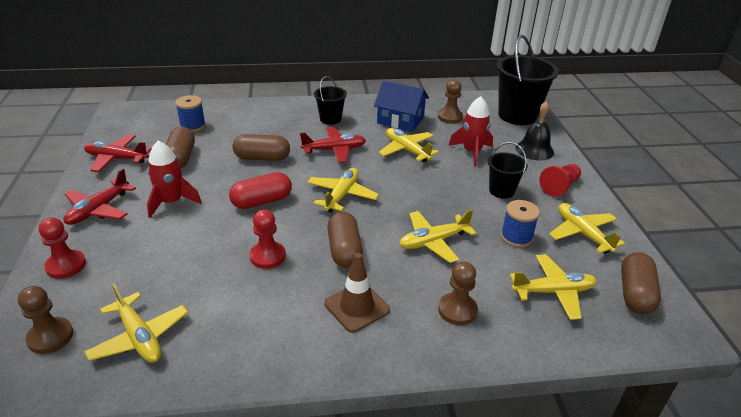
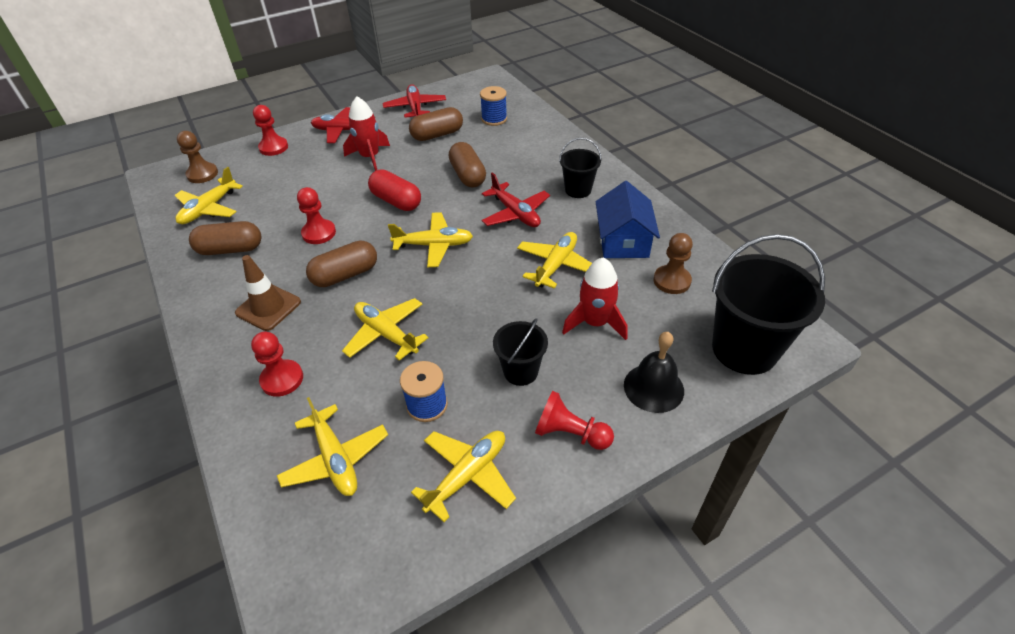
camera: 70 degrees right, 10 degrees up
(457, 310) = (282, 379): brown pawn -> red pawn
(635, 294) = (359, 552): brown capsule -> brown capsule (230, 249)

